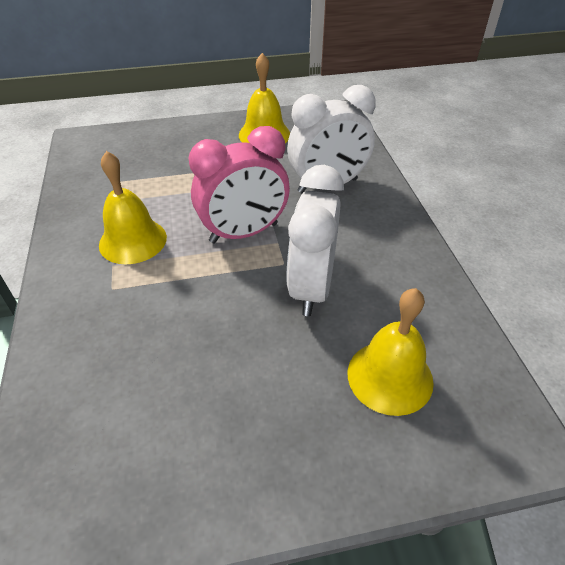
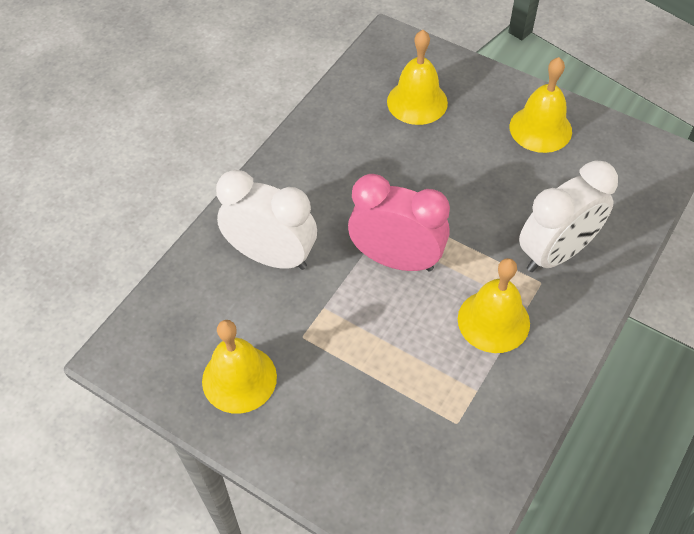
camera: 135 degrees left, 10 degrees up
(228, 452) = (540, 128): none -> yellow bell
(311, 288) = (398, 179): white clock -> white clock (555, 253)

